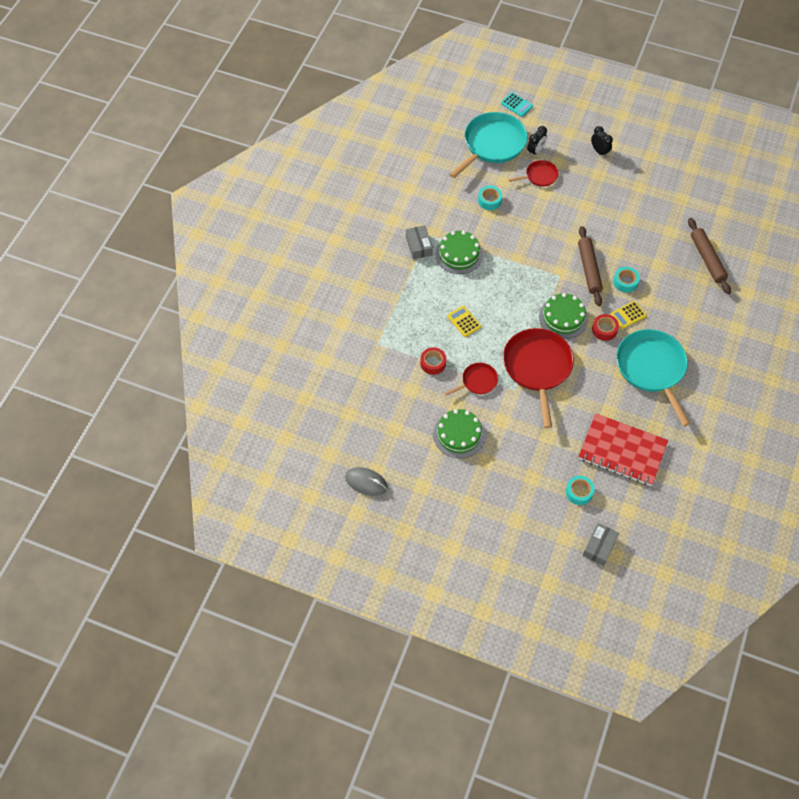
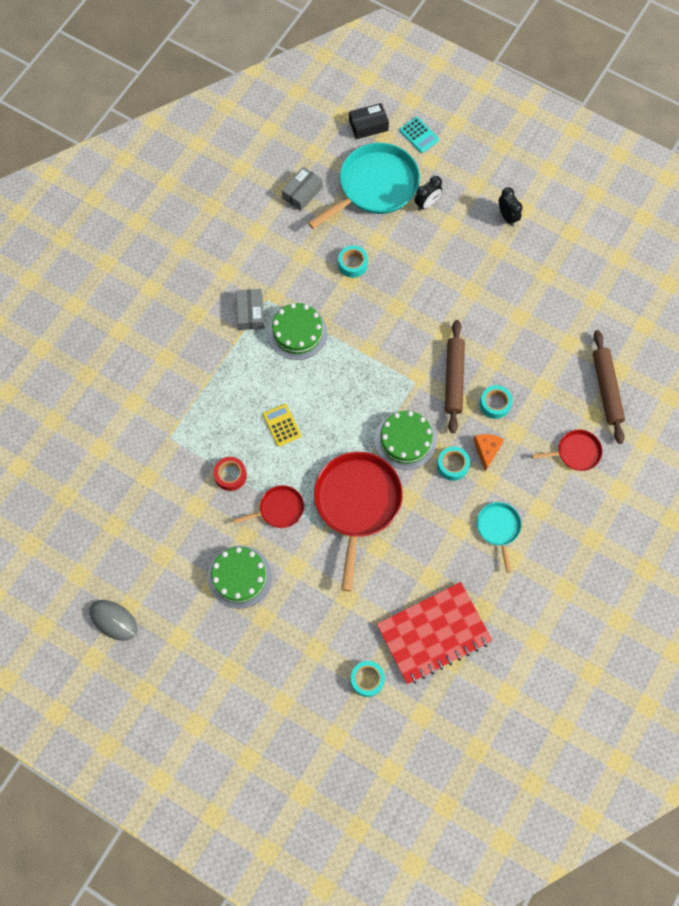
camera: 10 degrees right, 10 degrees up
(476, 103) = (368, 125): none -> black box
(539, 176) = (423, 239): red pan -> red pan (575, 452)
(599, 547) = (374, 756): grey box -> grey box (302, 193)
(604, 330) = (452, 465): red tape -> turquoise tape
(622, 451) = (434, 634): red notebook -> red notebook turned 60 degrees counterclockwise
(628, 315) = (487, 450): yellow calculator -> orange cheese
(652, 368) = (498, 528): turquoise pan -> turquoise pan, size x0.50

